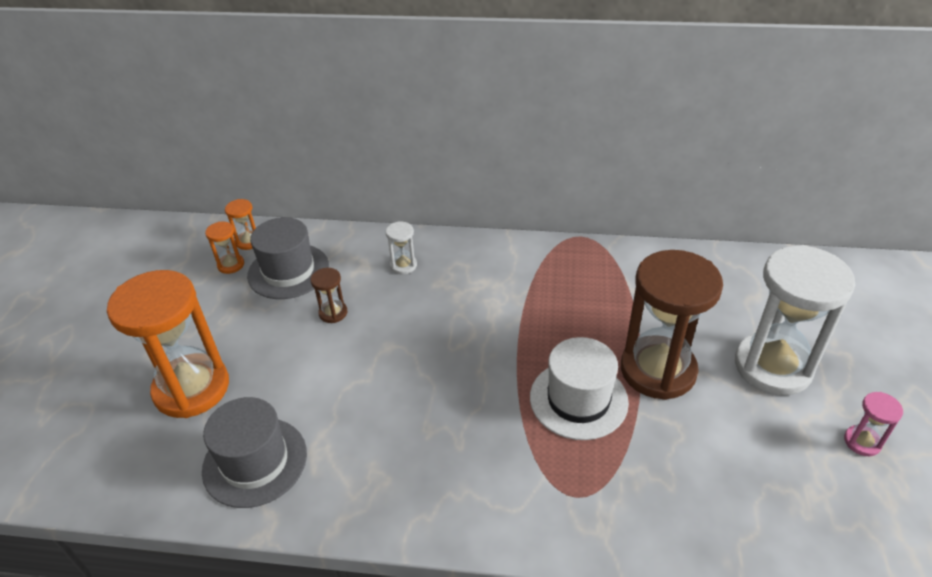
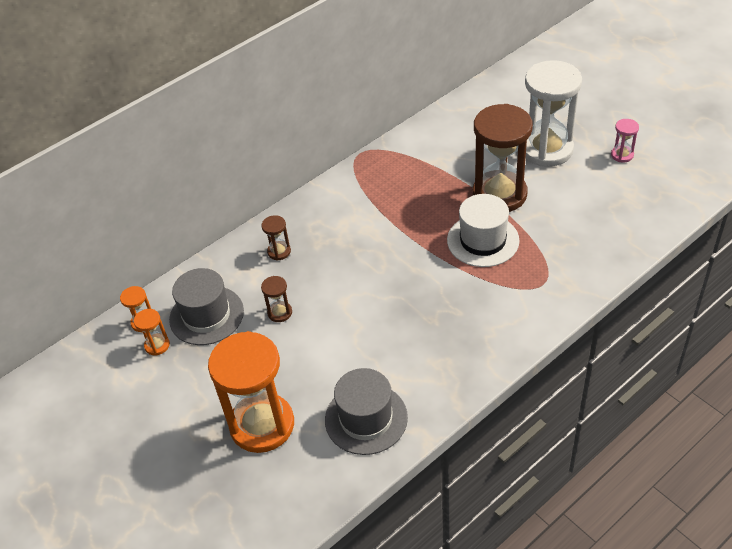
camera: 45 degrees left, 5 degrees up
(403, 265) = (279, 251): white hourglass -> brown hourglass

